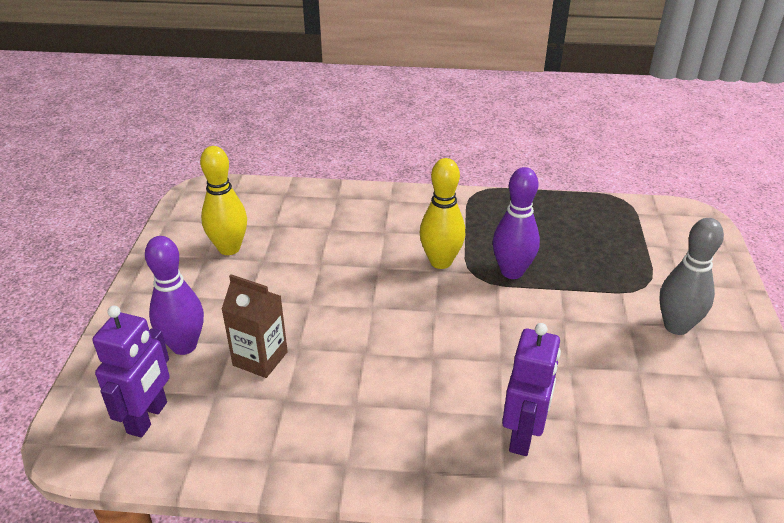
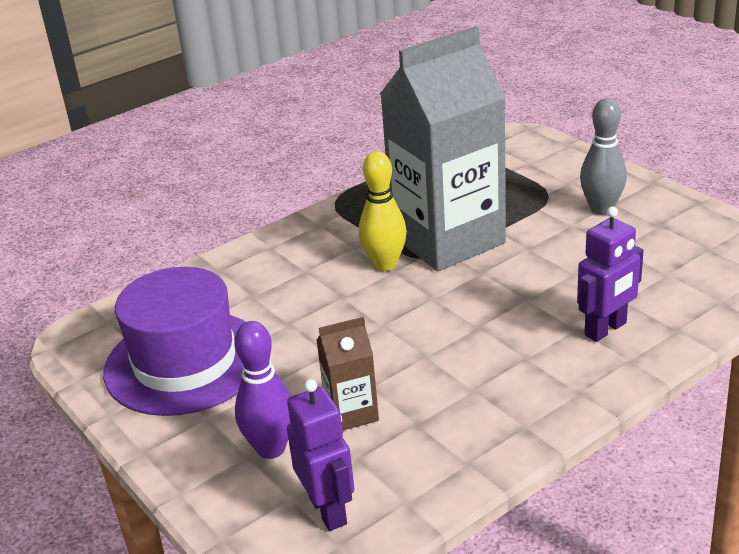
camera: 40 degrees left, 5 degrees down
(229, 248) = (185, 362): yellow bowling pin -> purple hat
(512, 272) = (448, 240): purple bowling pin -> grey carton
(523, 435) = (606, 329): purple robot -> purple robot turned 75 degrees clockwise

